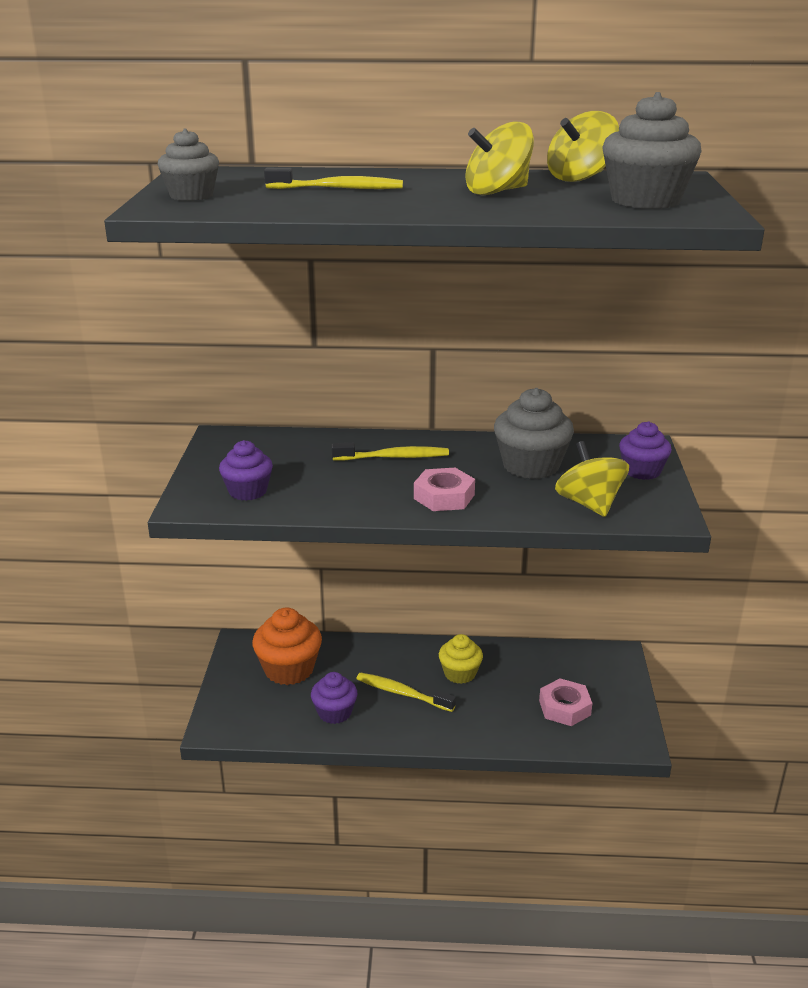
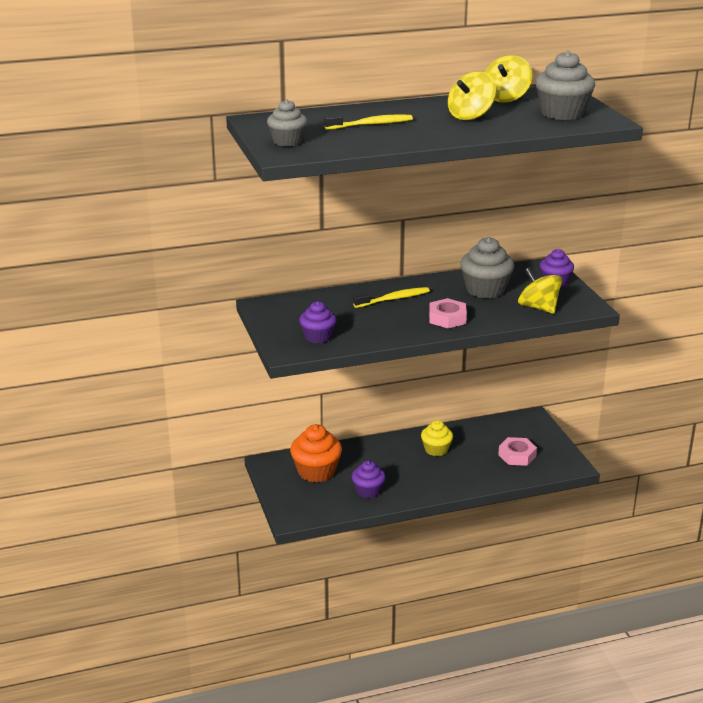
camera: 20 degrees left, 0 degrees up
(402, 693) = (405, 470): yellow toothbrush -> none

